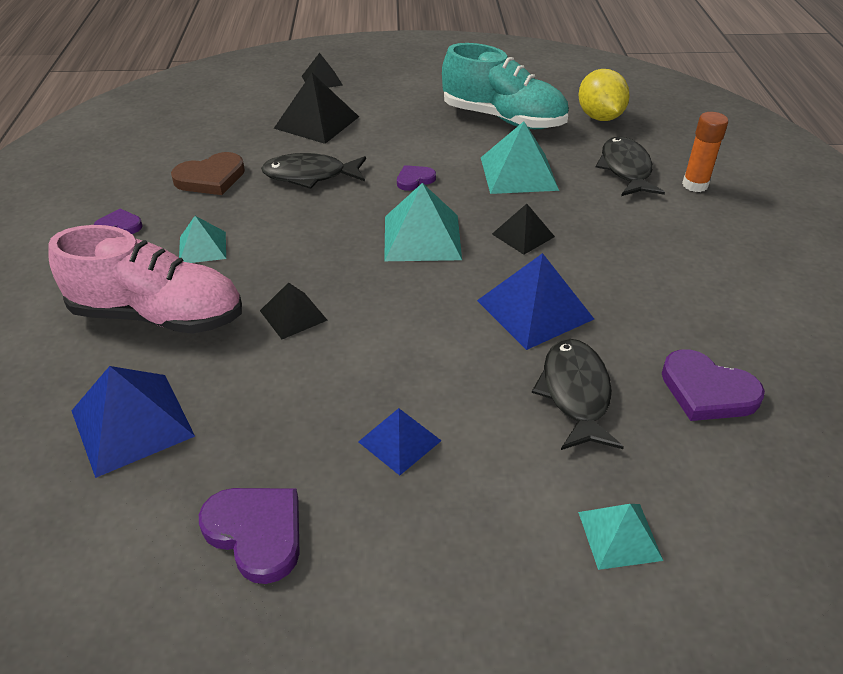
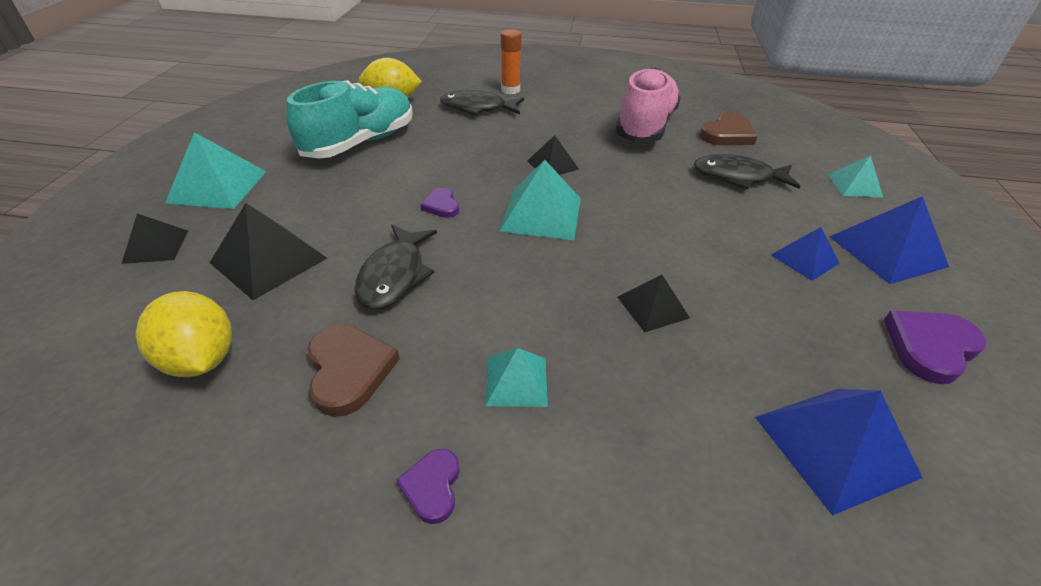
camera: 80 degrees left, 0 degrees up
(158, 315) = (651, 426): pink shoe -> pink shoe (645, 126)
(218, 127) = (201, 359): none -> yellow lemon
(518, 173) = (459, 151): turquoise pyramid -> turquoise pyramid (217, 186)
(534, 309) = (648, 176): blue pyramid -> blue pyramid (887, 251)
(707, 391) = (727, 134): purple heart -> brown heart

